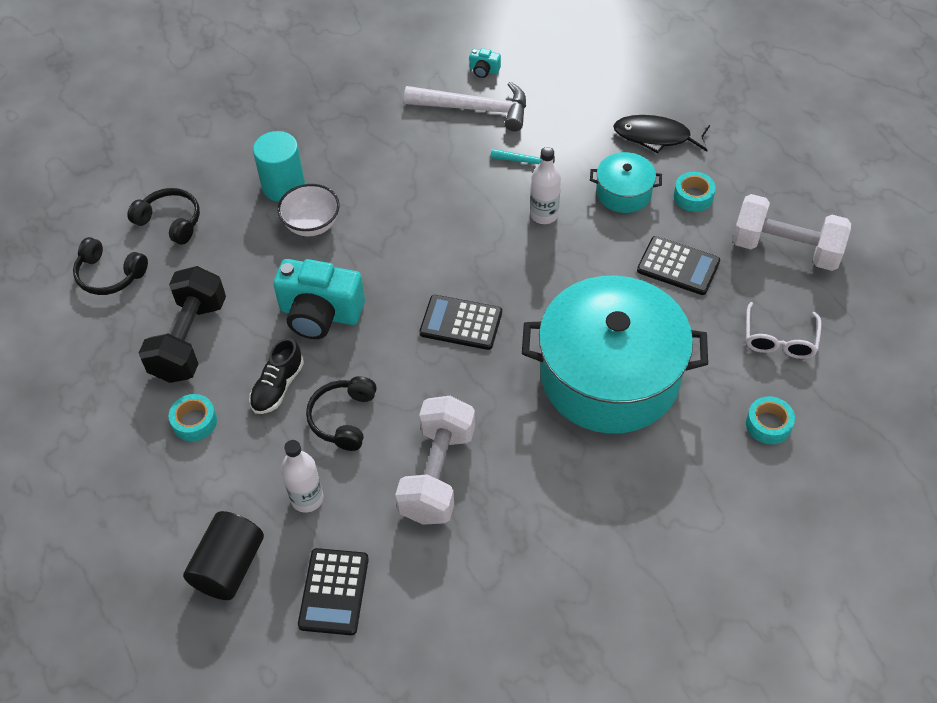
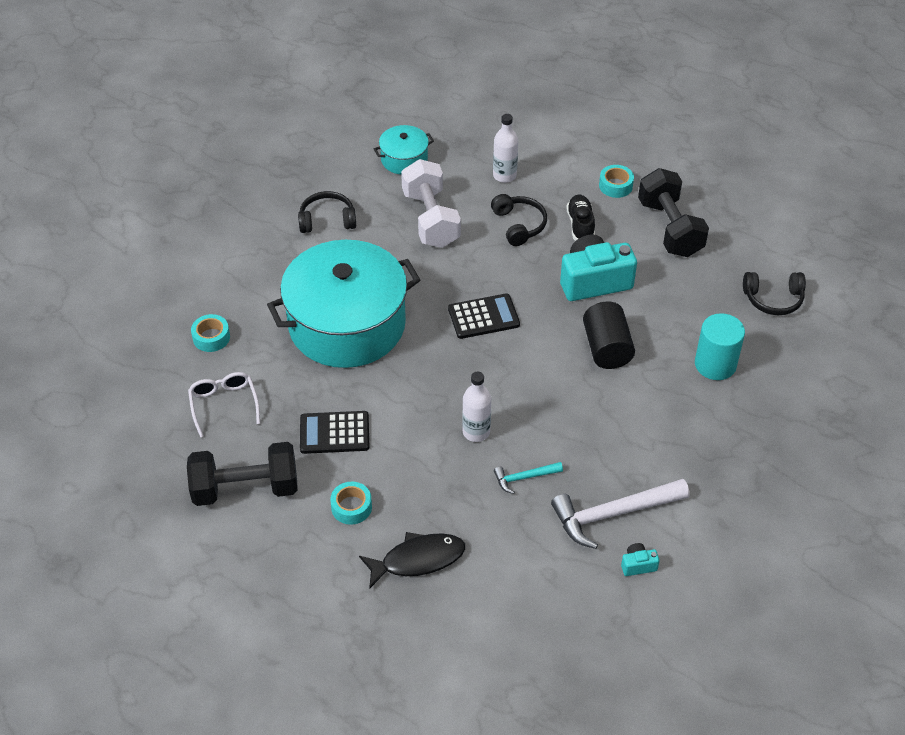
camera: 150 degrees right, 5 degrees down
(109, 275) = (773, 245): black headphones -> black headphones (327, 220)
(229, 566) = (522, 129): black cylinder -> black cylinder (606, 348)
(312, 225) = (661, 342): white bowl -> none
(333, 592) = (449, 141): black calculator -> none
(623, 193) = (417, 484): turquoise pot -> turquoise pot (404, 159)
(785, 249) = (245, 488): white dumbbell -> black dumbbell

